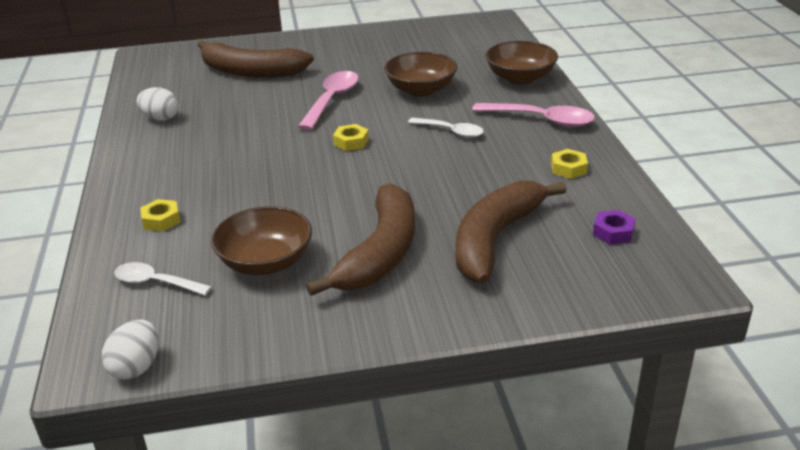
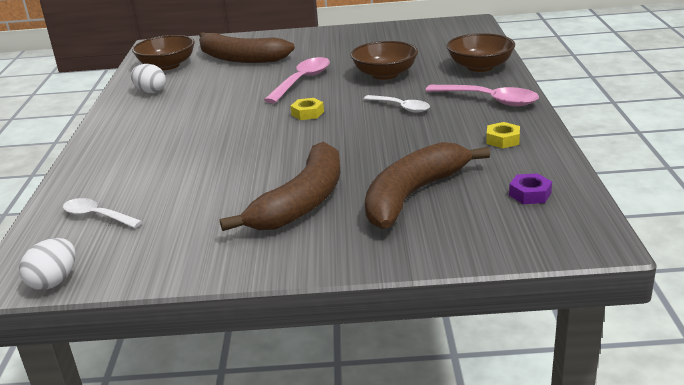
camera: 10 degrees right, 5 degrees down
(161, 220) = (121, 168): yellow nut -> none
(266, 262) = (197, 204): brown bowl -> brown bowl (167, 65)

